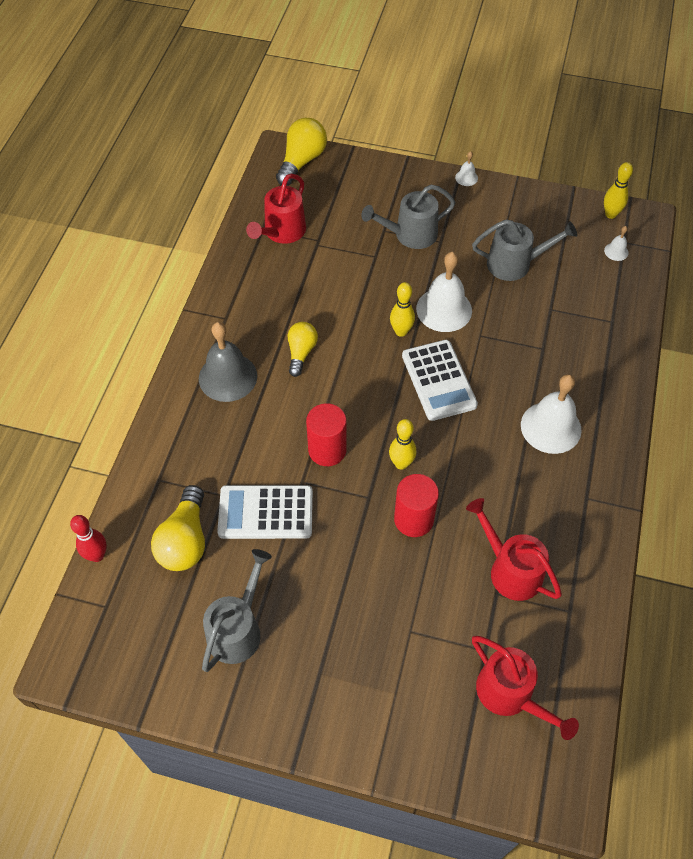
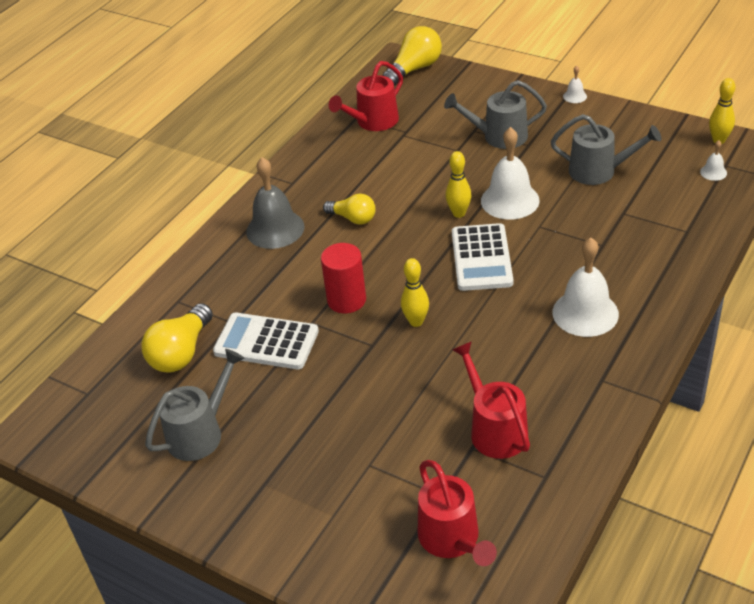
camera: 20 degrees right, 15 degrees down
(97, 555) = (97, 352): red bowling pin -> none
(301, 352) = (353, 218): yellow light bulb -> yellow light bulb turned 90 degrees clockwise
(413, 519) = (410, 370): red cylinder -> none

